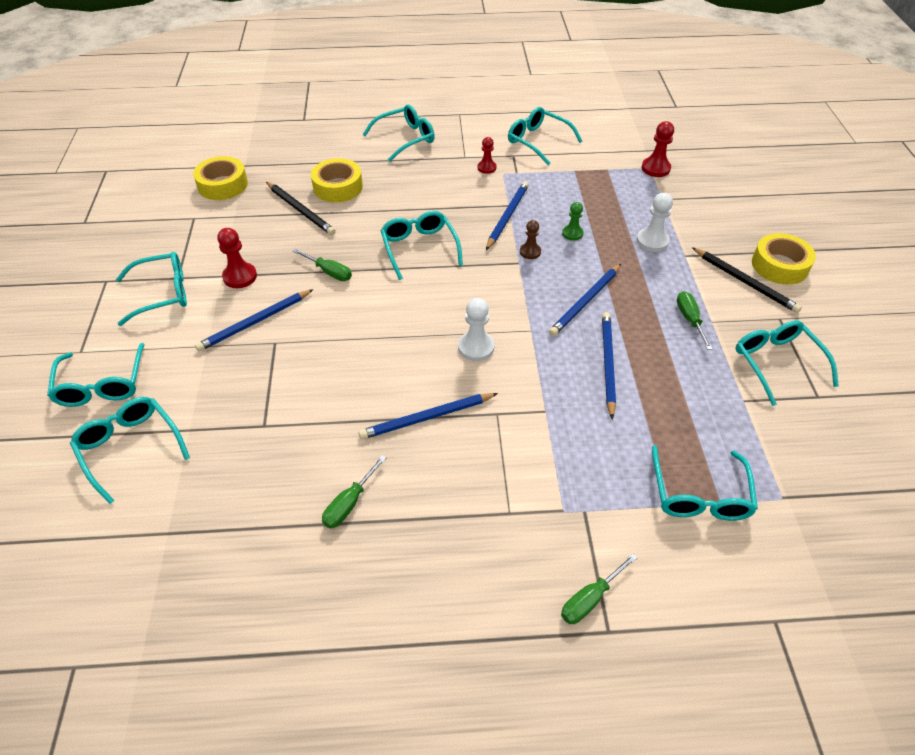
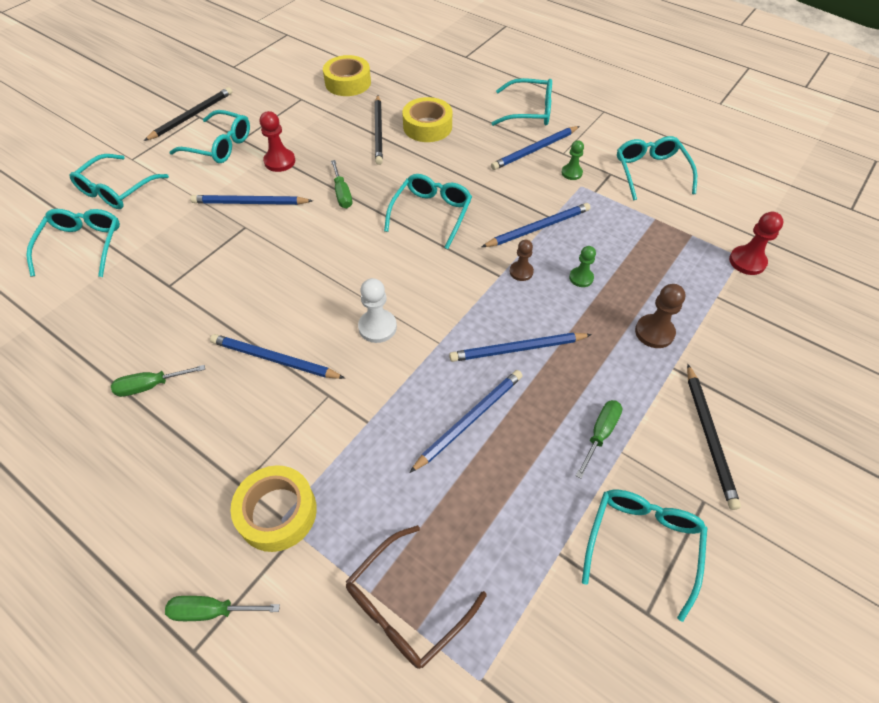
camera: 40 degrees right, 5 degrees up
(97, 284) = (192, 116): none -> black pencil
(442, 164) = (534, 150): none -> blue pencil
(486, 168) = (571, 173): red pawn -> green pawn
(652, 241) = (654, 332): white pawn -> brown pawn
(699, 495) = (406, 606): turquoise glasses -> brown glasses
(779, 265) = (773, 446): yellow tape -> yellow tape (277, 512)

